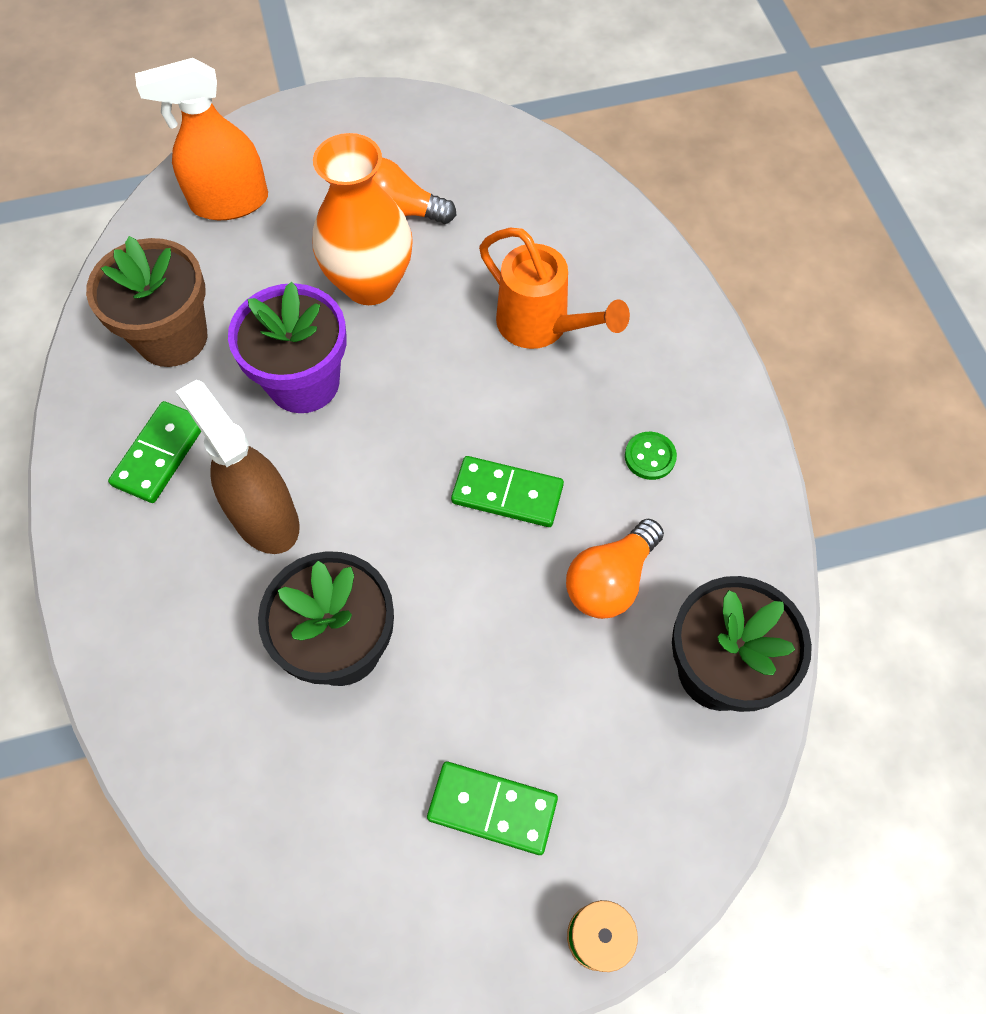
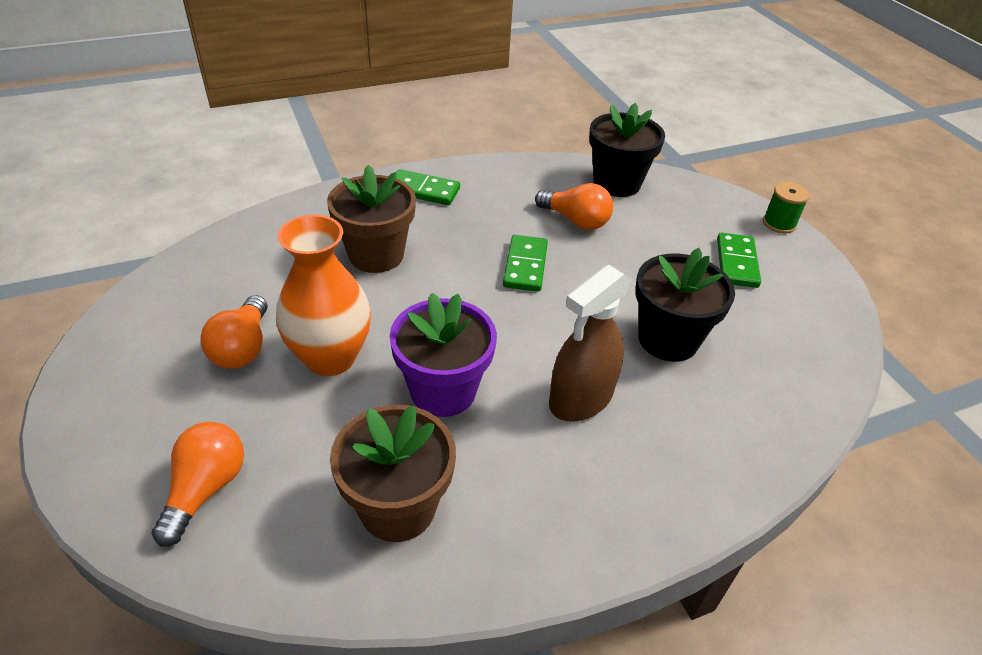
camera: 100 degrees left, 20 degrees down
(160, 454) = (537, 489): green domino -> green domino (423, 190)
(229, 202) = (205, 489): orange spray bottle -> orange light bulb
(541, 326) = (376, 255): orange watering can -> brown flower pot
(650, 457) = (482, 205): green button -> none

